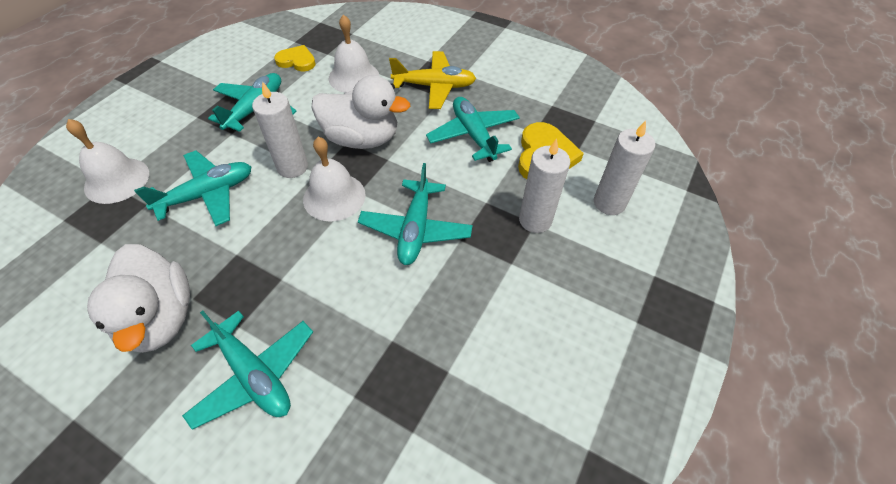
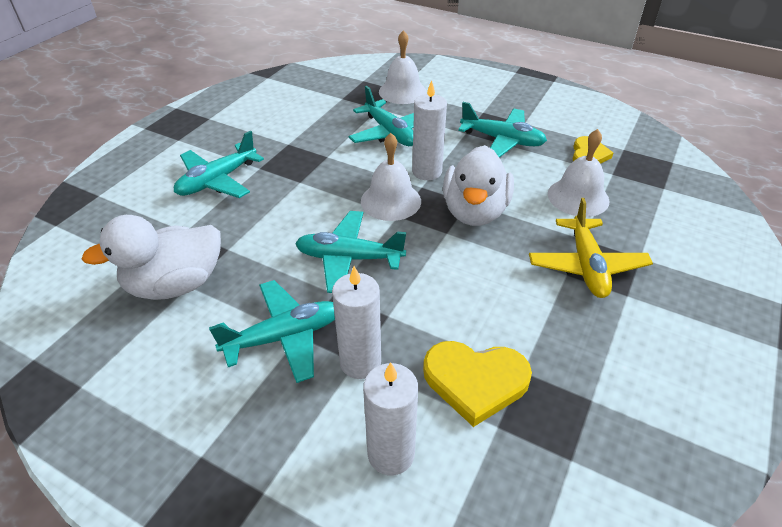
camera: 90 degrees right, 10 degrees down
(160, 317) = (274, 133): white duck -> white duck (175, 284)
(473, 135) = (501, 305): turquoise plane -> turquoise plane (284, 337)

